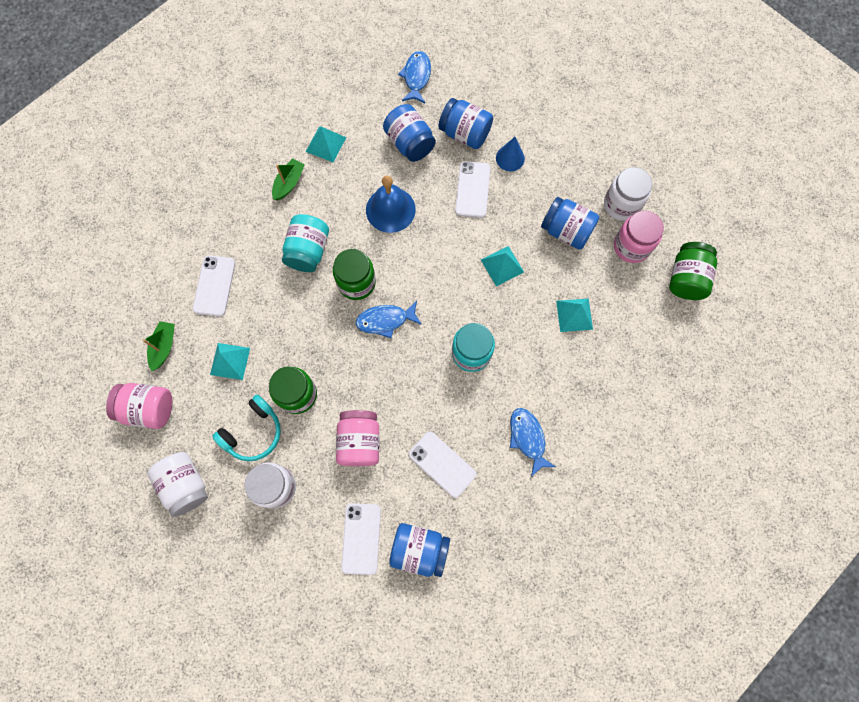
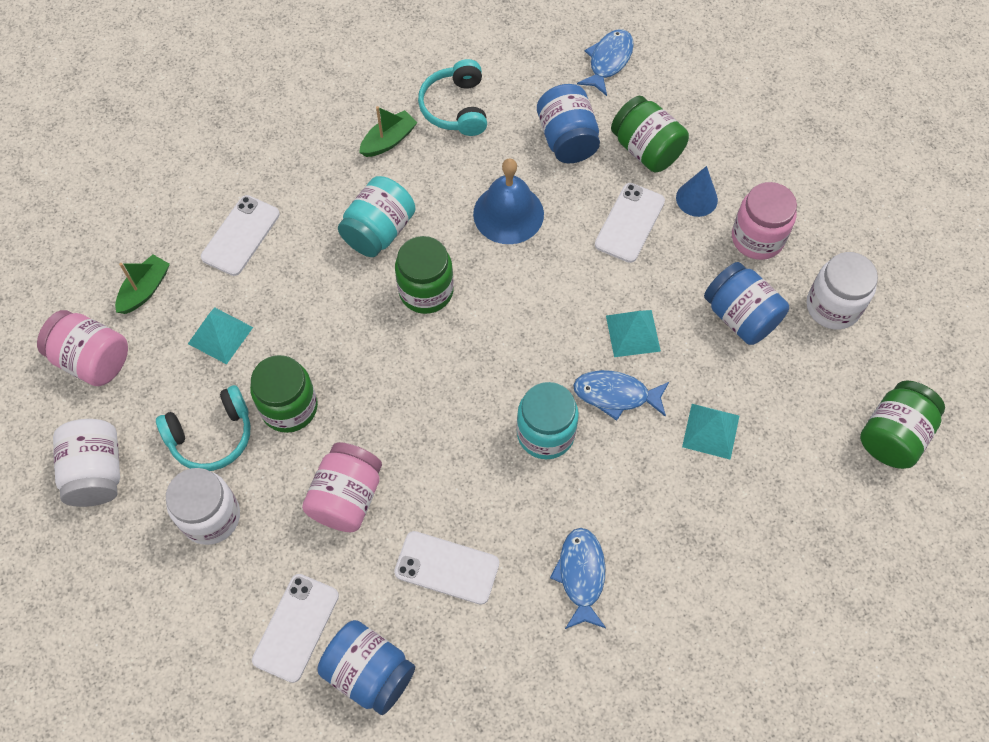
camera: 20 degrees right, 10 degrees down
(325, 144) = (456, 107): turquoise pyramid -> turquoise headphones
(385, 320) = (445, 352): blue fish -> blue fish (615, 395)
(442, 464) = (447, 568): white phone -> white phone turned 45 degrees counterclockwise
(465, 134) = (646, 149): blue jar -> green jar
(631, 246) = (827, 366): pink jar -> pink jar (757, 238)

